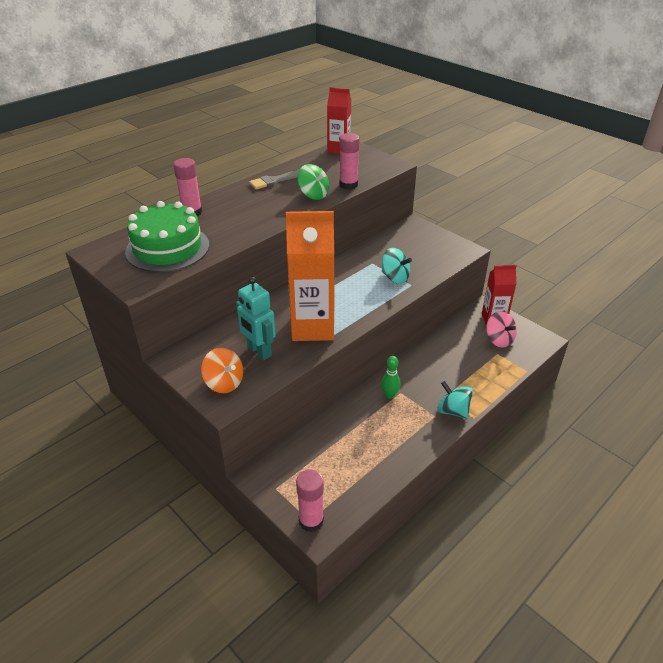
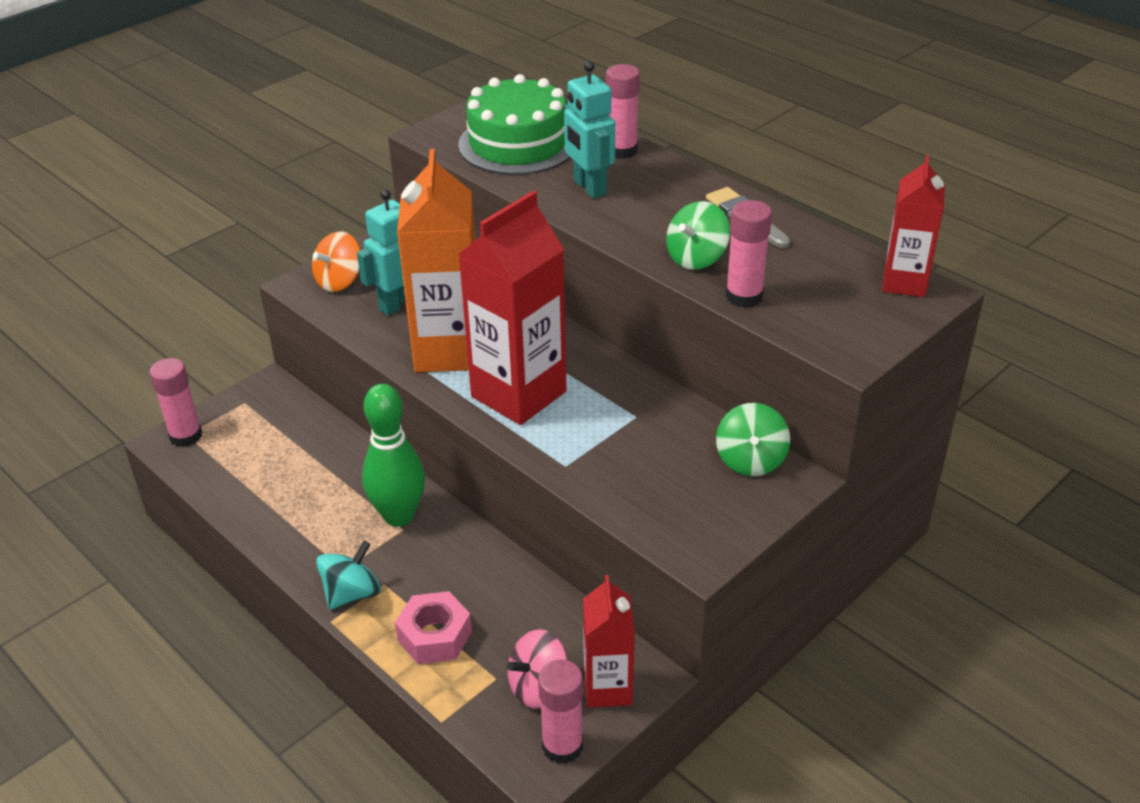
camera: 90 degrees right, 0 degrees up
(233, 223) = (589, 188): none -> turquoise robot
(354, 300) = (518, 394): none -> red carton
(389, 395) = (399, 516): green bowling pin -> green bowling pin, size x1.91
(395, 277) = (588, 444): turquoise spinning top -> none
(402, 233) = (750, 460): none -> green spinning top
(476, 376) = (434, 636): none -> pink nut
(528, 332) = (562, 746): none -> pink glue stick

